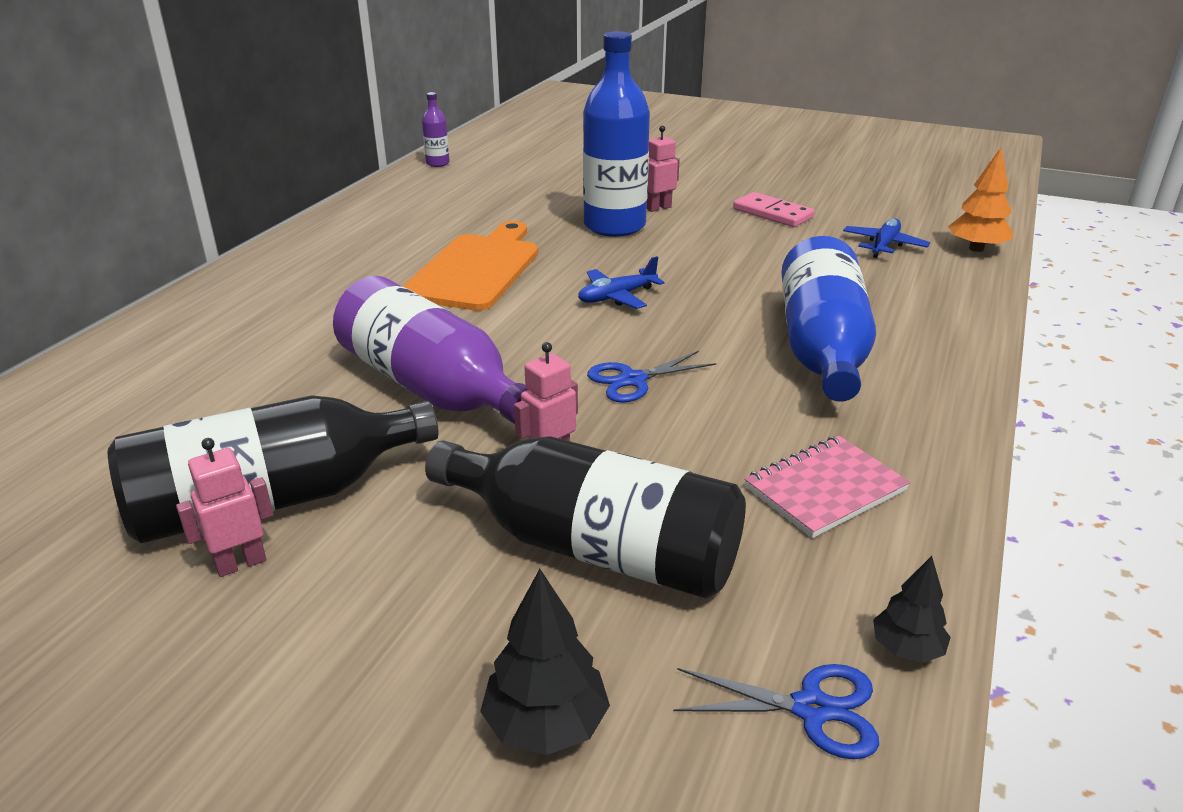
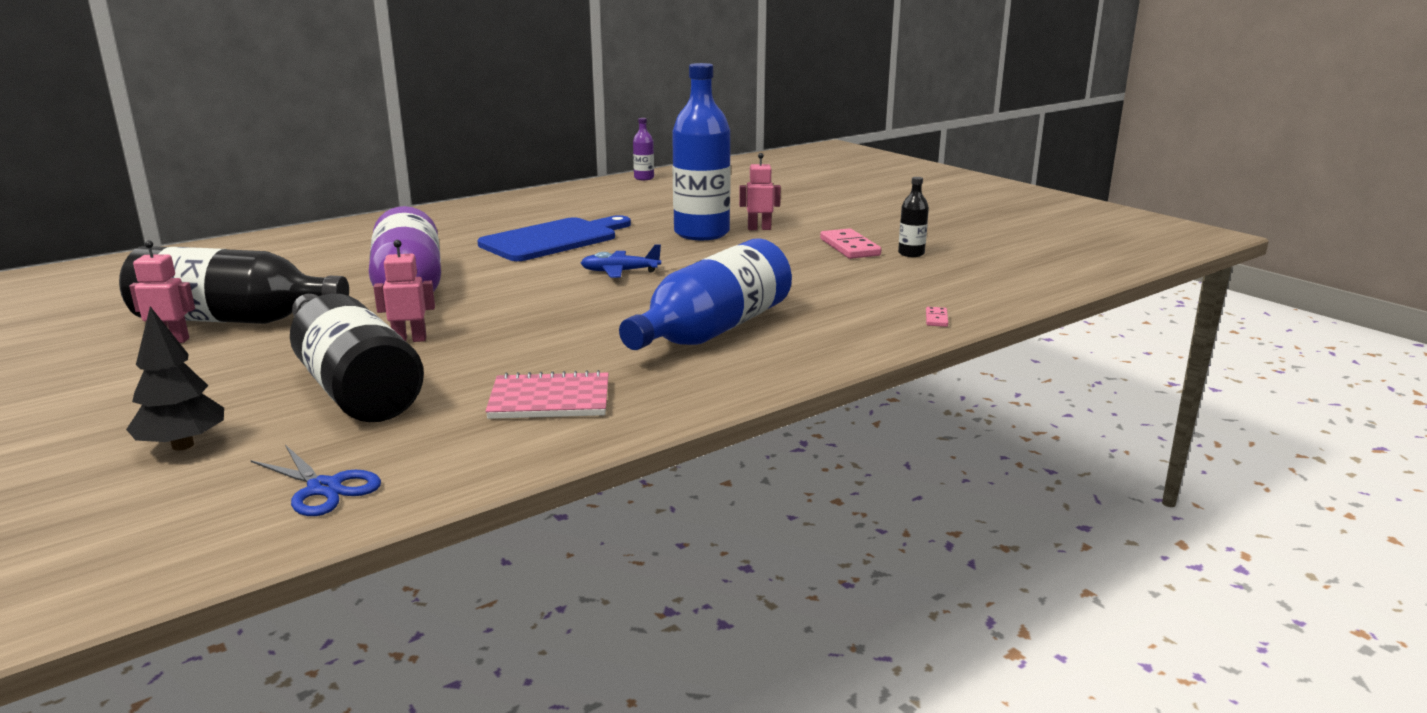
camera: 30 degrees right, 10 degrees down
(476, 269) = (554, 239): orange cutting board -> blue cutting board
(632, 380) = (539, 316): blue scissors -> none
(832, 209) = (911, 253): none -> black bottle
(884, 245) = (906, 283): blue plane -> none
(907, 649) = (435, 484): black tree -> none
(968, 280) = (936, 319): none -> pink domino
(976, 248) = (993, 301): orange tree -> none

